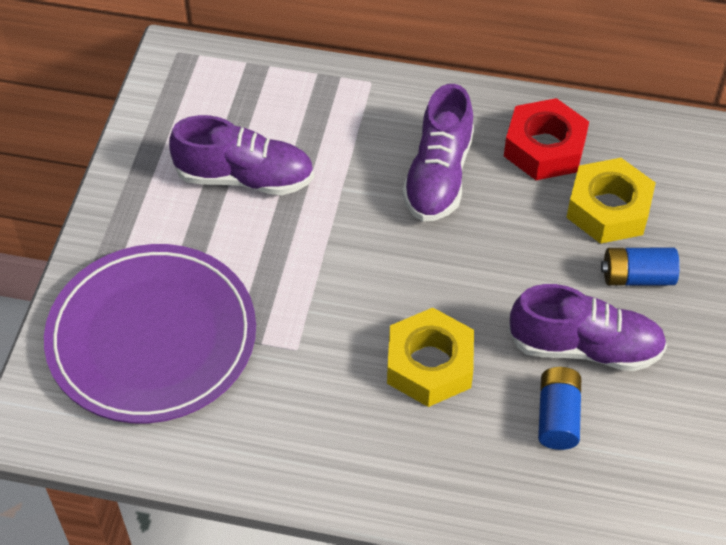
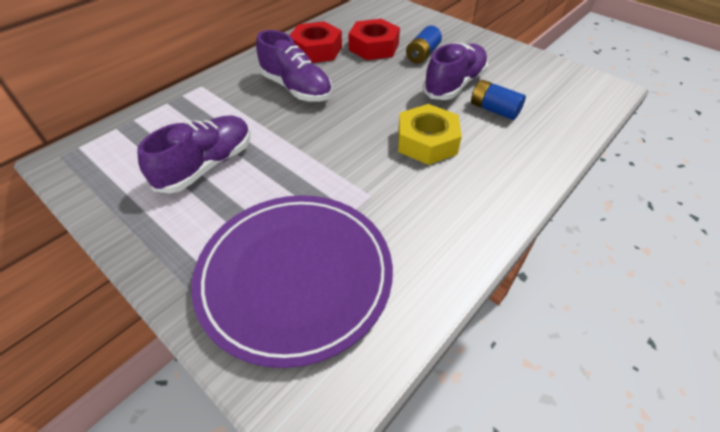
camera: 60 degrees left, 5 degrees down
(608, 209) = (374, 47): yellow nut -> red nut

